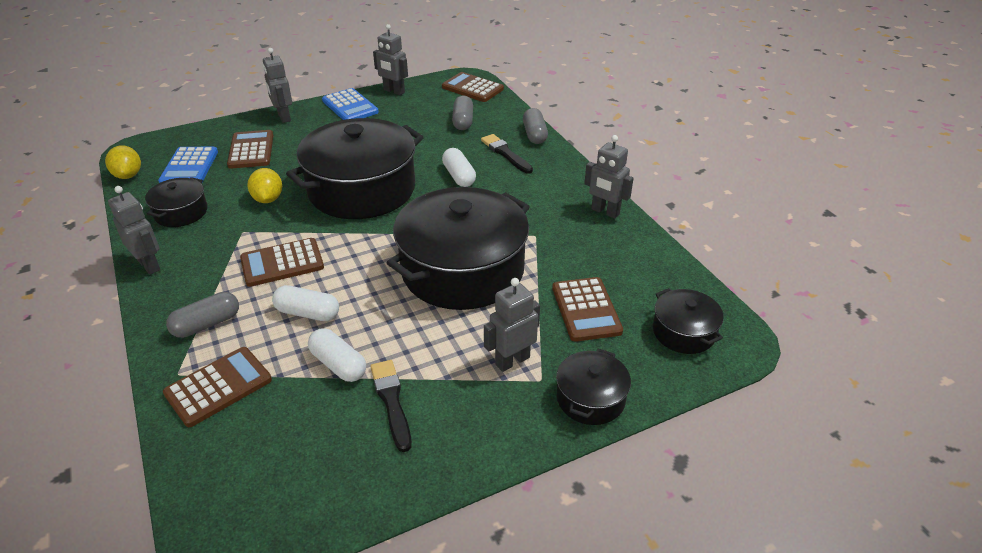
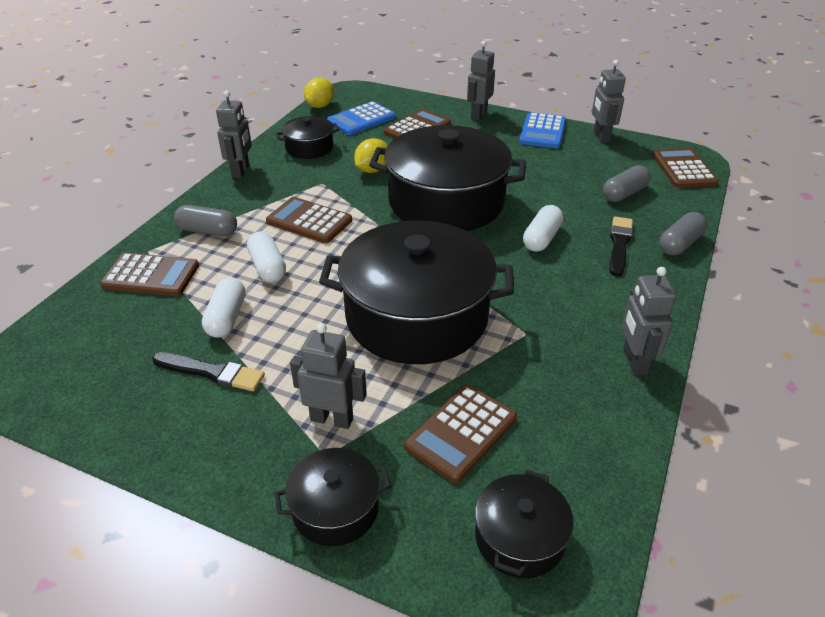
camera: 50 degrees right, 0 degrees up
(391, 401) = (211, 372): black brush -> black brush turned 75 degrees clockwise

